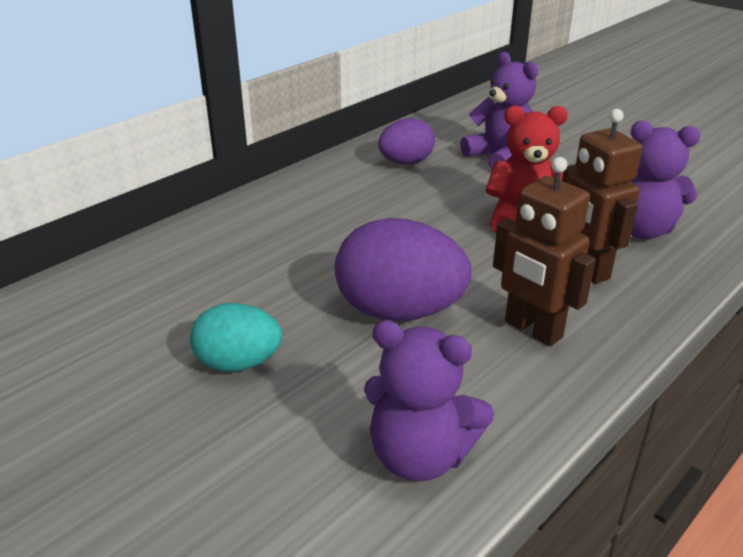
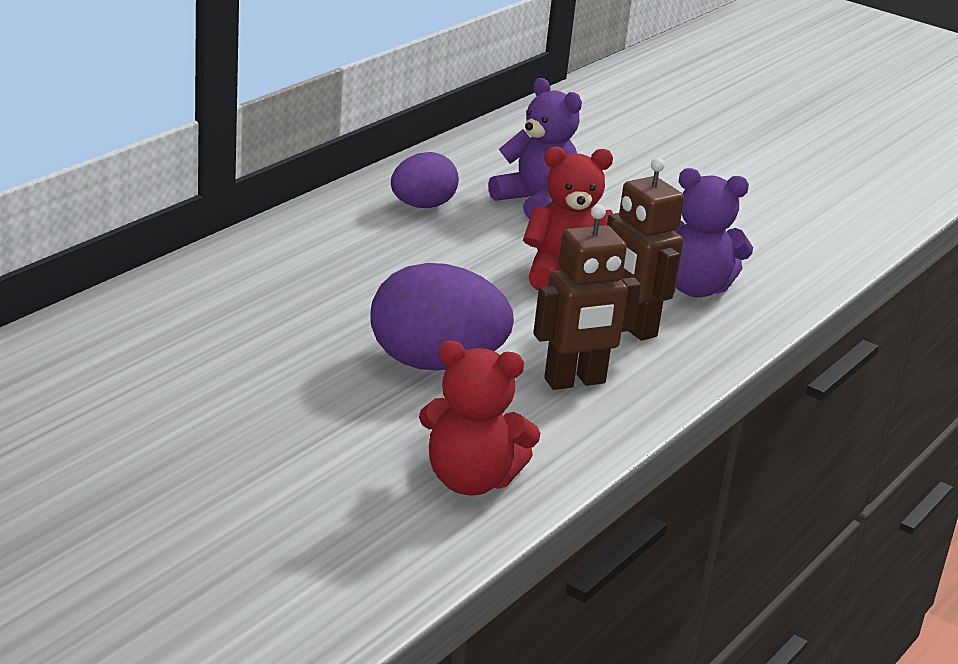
camera: 10 degrees left, 5 degrees down
(238, 363) = (276, 407): turquoise egg -> none
(420, 456) = (470, 480): purple teddy bear -> red teddy bear
(532, 330) = (575, 382): brown robot -> brown robot turned 60 degrees counterclockwise

